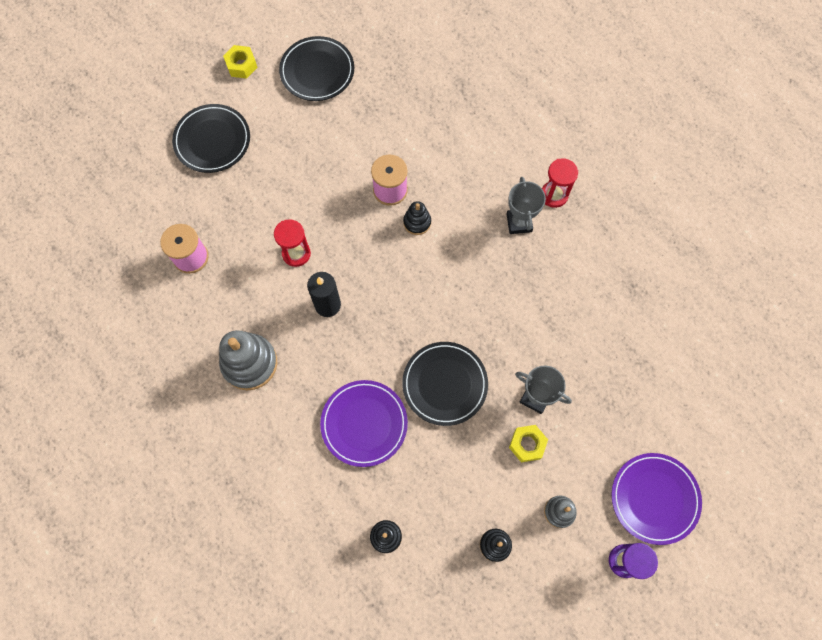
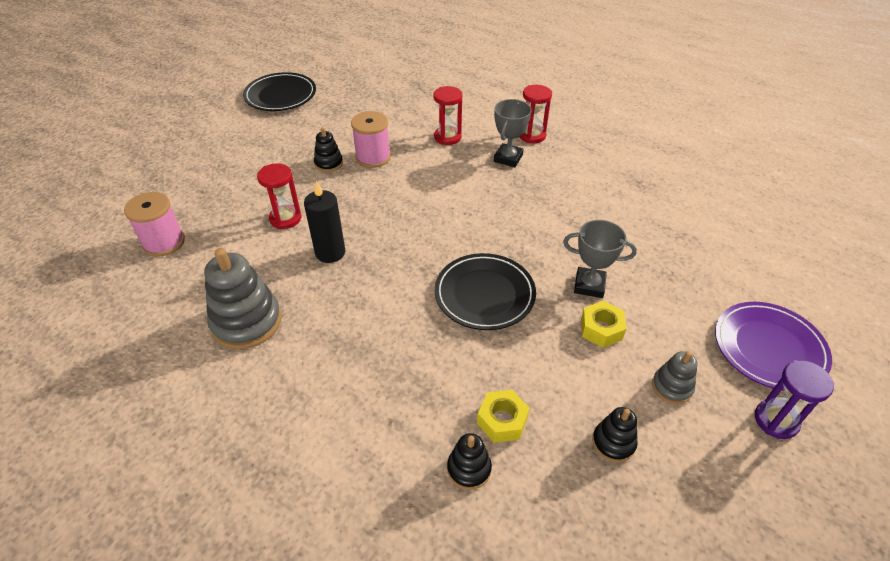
camera: 15 degrees left, 25 degrees down
(212, 140) = (181, 153): black plate -> none
(241, 65) = (205, 102): yellow nut -> yellow nut (502, 420)
(364, 424) = (402, 351): purple plate -> none
(417, 222) = (407, 174): black stacking toy -> black stacking toy (328, 163)
(469, 177) = (447, 137): none -> red hourglass
(519, 223) = (508, 158): grey trophy -> grey trophy turned 45 degrees clockwise

